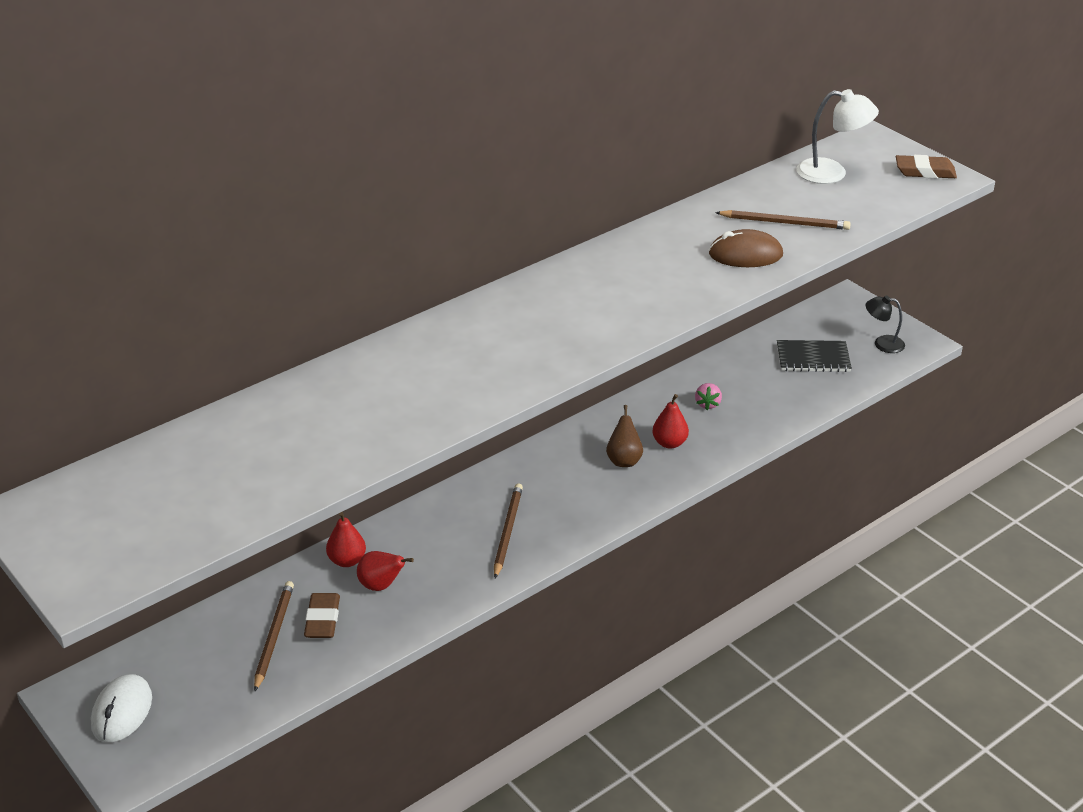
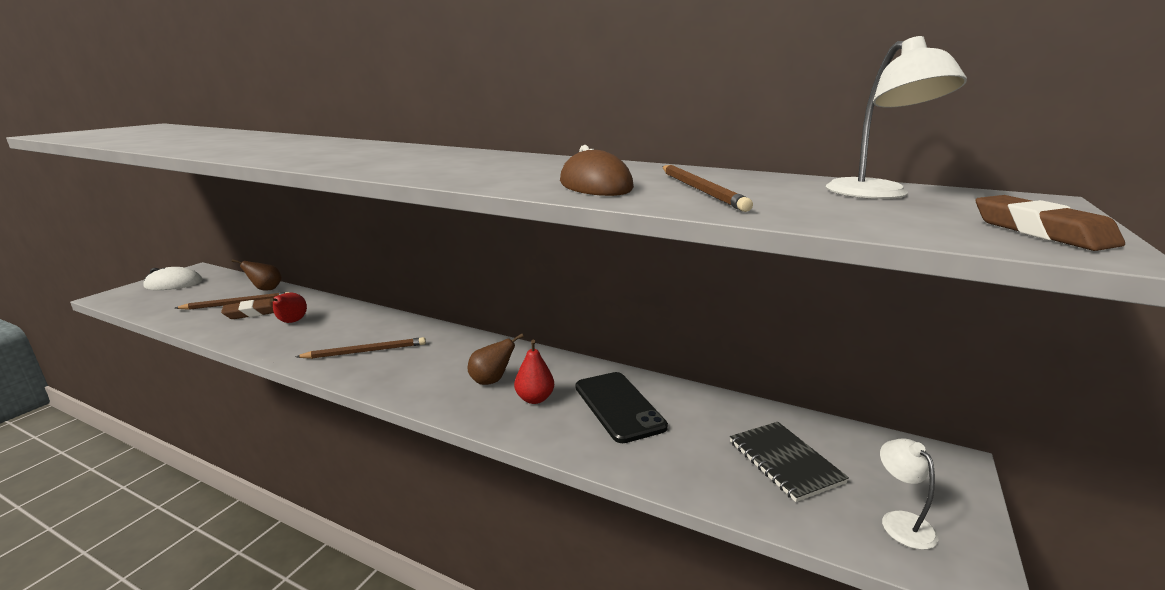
camera: 65 degrees right, 15 degrees down
(234, 611) = (266, 289): none -> brown pear
(347, 560) = (320, 306): red pear -> none
(707, 404) = (618, 406): pink strawberry -> black phone
(882, 343) = (901, 521): black lamp -> white lamp

